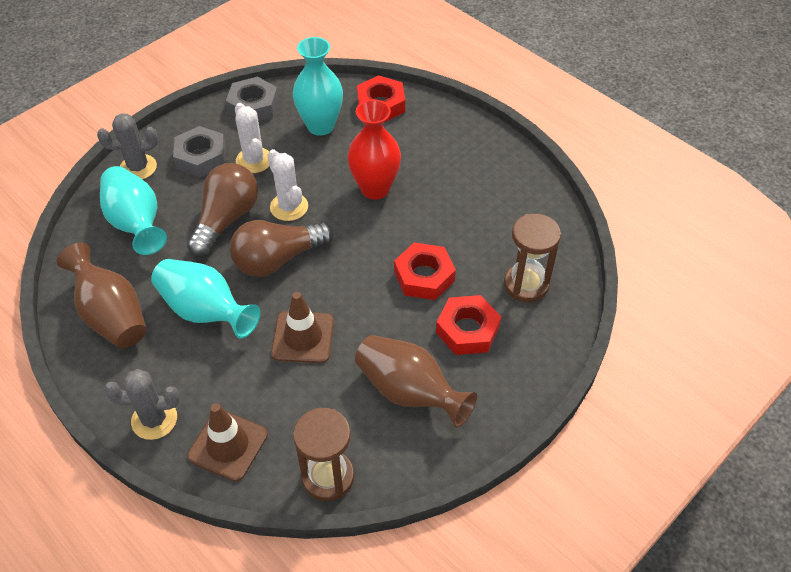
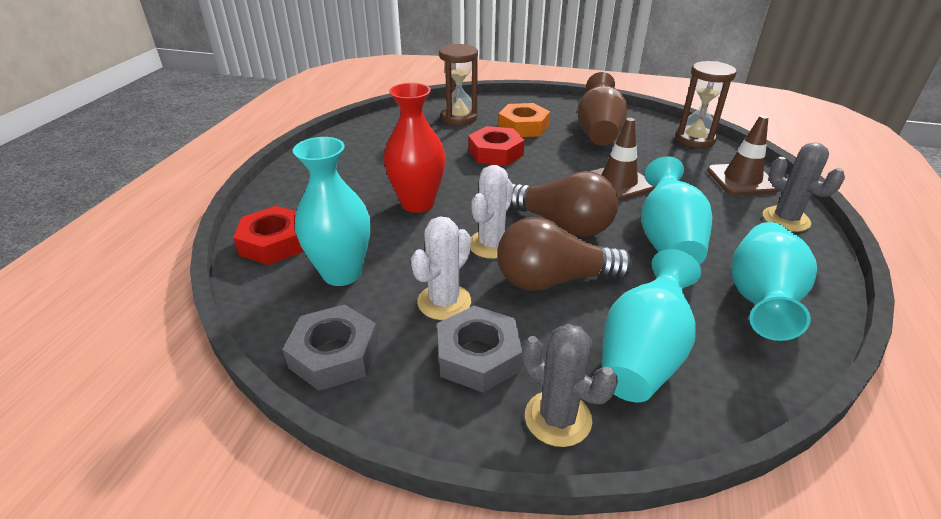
camera: 120 degrees left, 15 degrees down
(111, 315) = (760, 299): brown vase -> turquoise vase
(467, 330) = (523, 127): red nut -> orange nut

